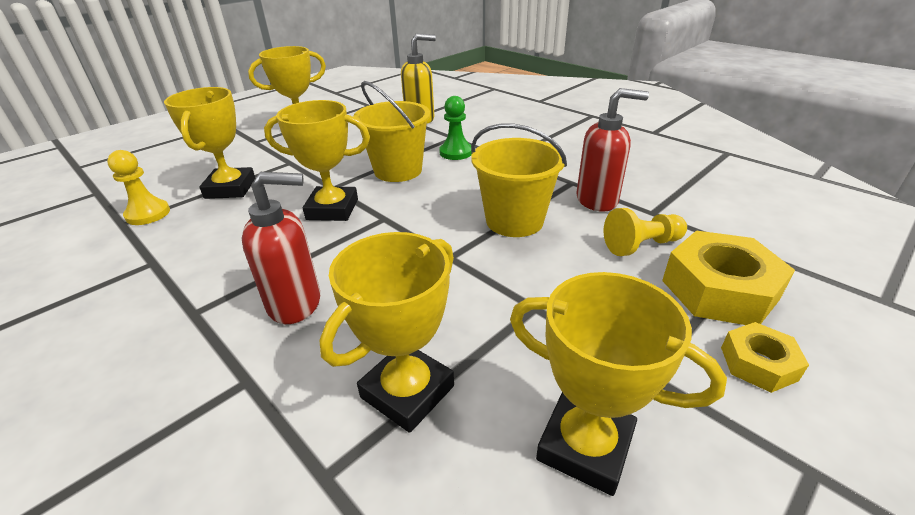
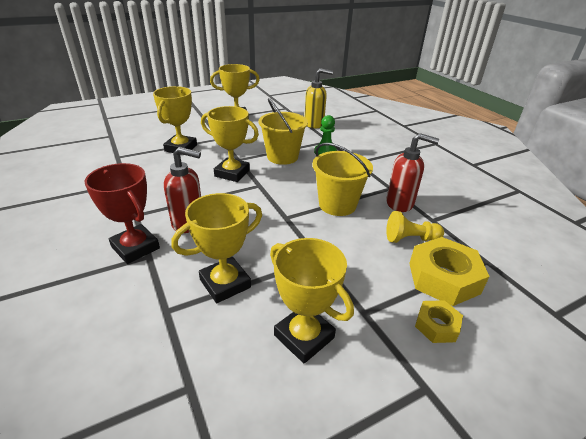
camera: 15 degrees right, 0 degrees up
(148, 214) = (132, 154): yellow pawn -> none
(215, 372) = (135, 247): none -> red trophy

